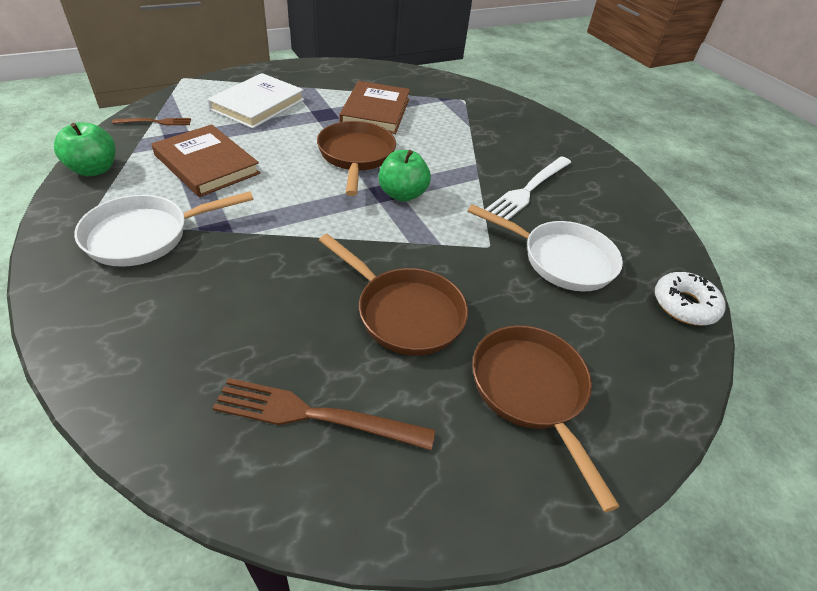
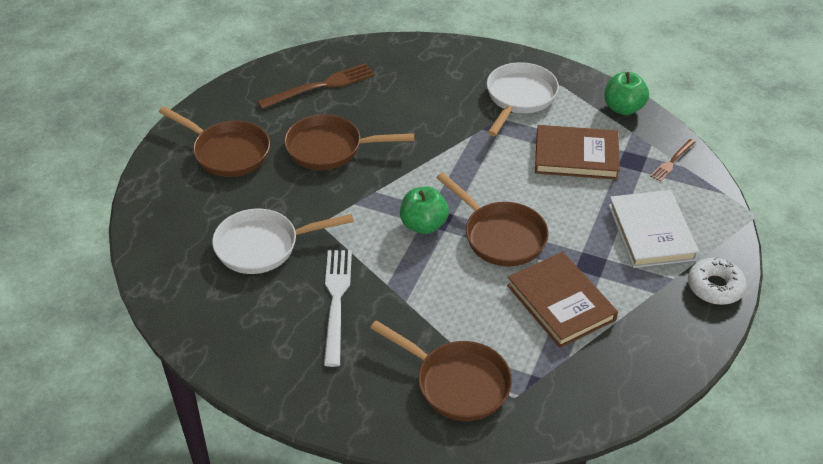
camera: 145 degrees right, 0 degrees up
(489, 118) = (457, 383): none -> brown pan
(684, 305) = (155, 265): white donut -> white donut (715, 287)

